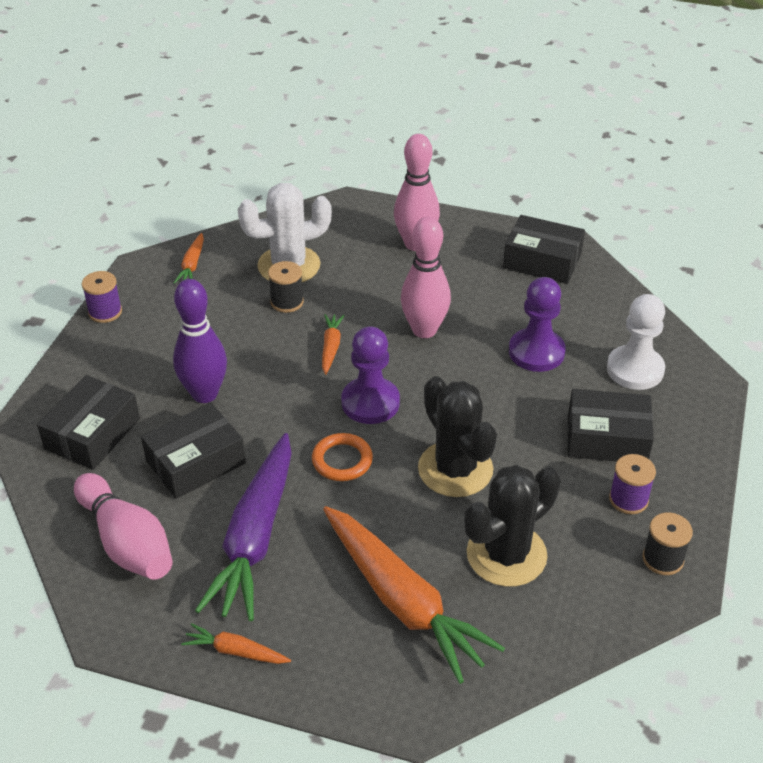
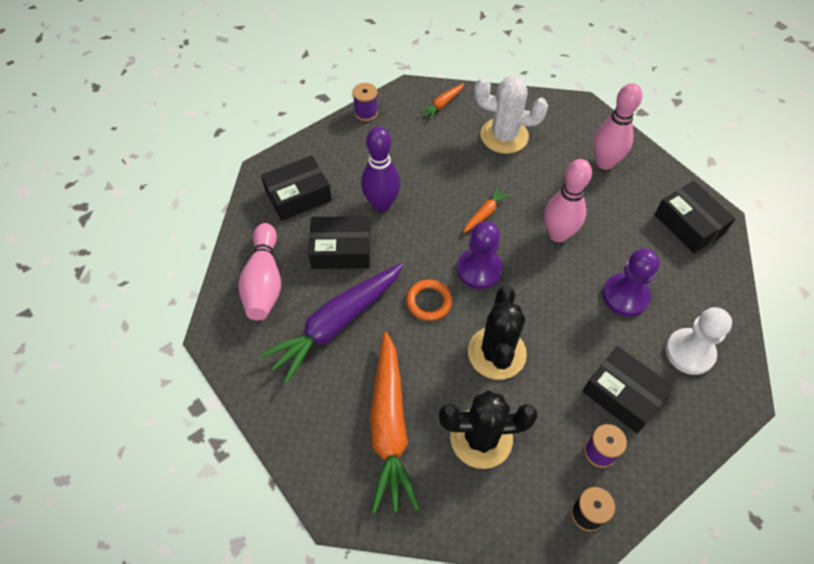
camera: 35 degrees right, 15 degrees up
(235, 651) = (269, 394): orange carrot -> none
(287, 302) = (482, 163): black spool -> none

